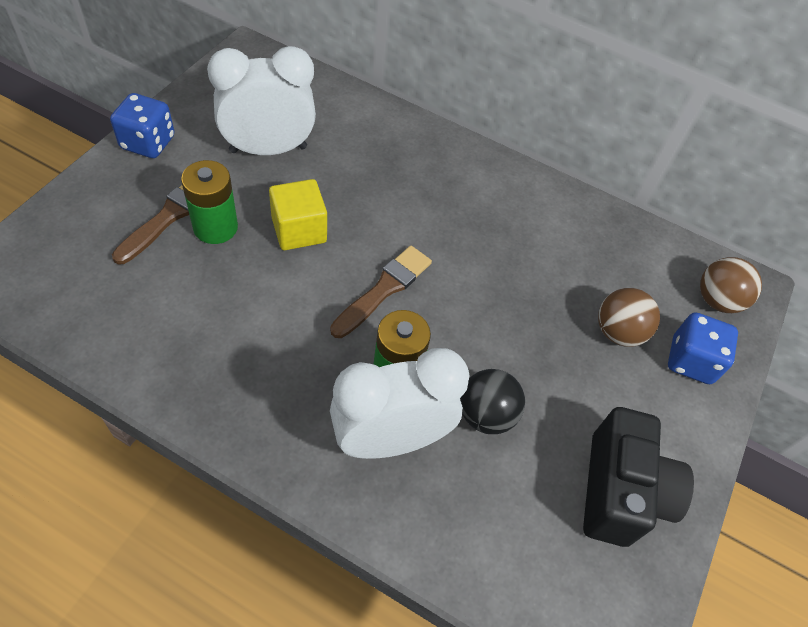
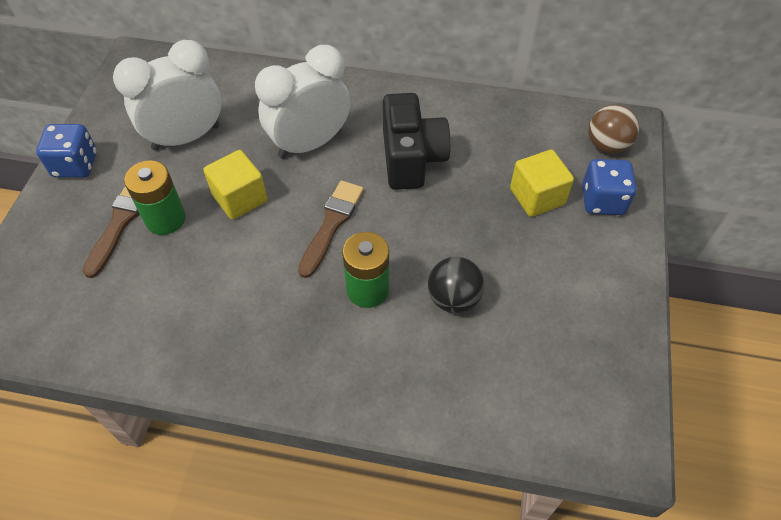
camera: 10 degrees left, 0 degrees up
(390, 439) = (382, 345): white clock -> white clock (310, 144)
(618, 332) = (537, 197): brown ball -> yellow cube
(620, 492) = (582, 323): black camera -> black camera (411, 158)

